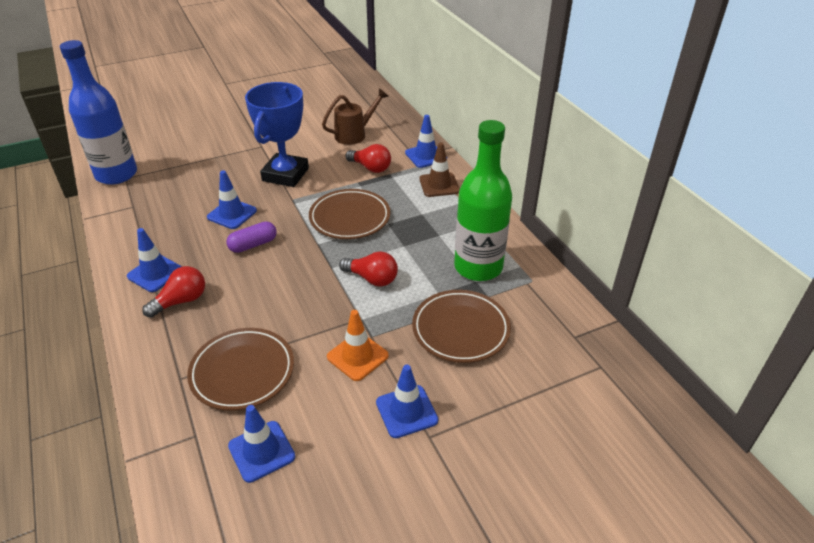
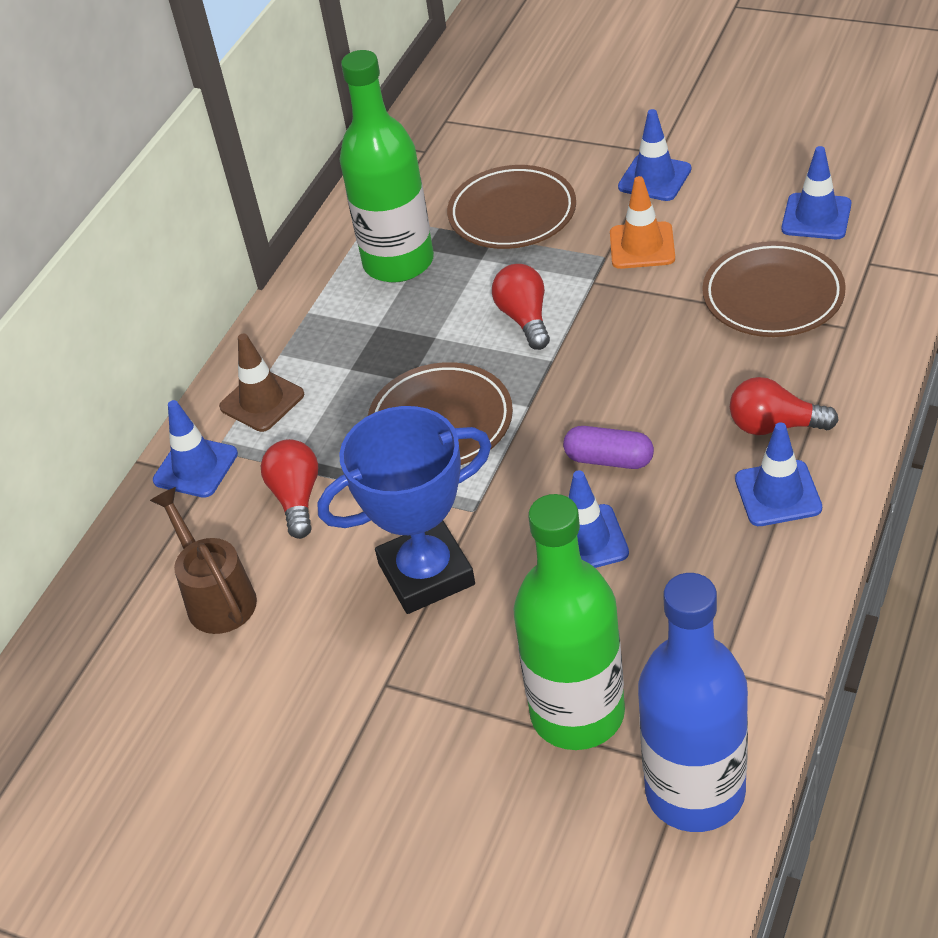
camera: 125 degrees left, 5 degrees up
(180, 171) = (577, 713): none -> green bottle
(354, 134) = (216, 597): brown watering can -> brown watering can turned 45 degrees clockwise

